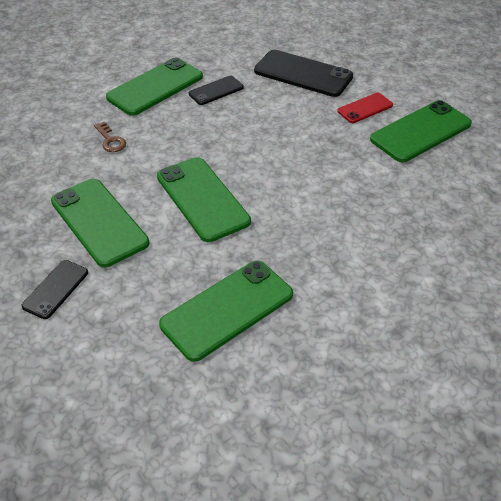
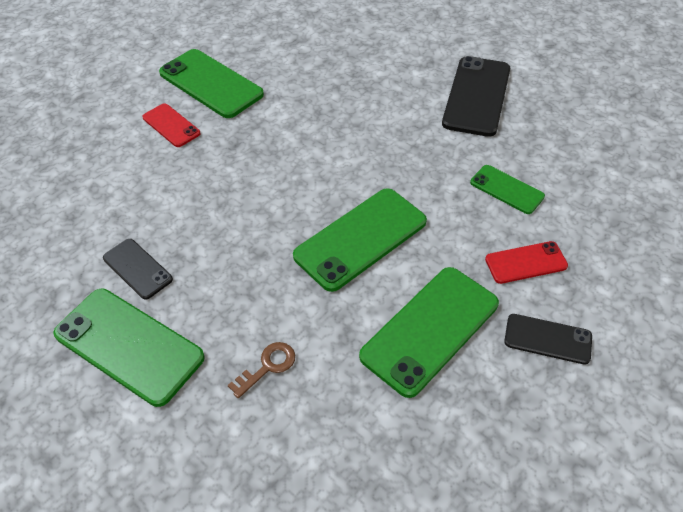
camera: 100 degrees left, 5 degrees up
(135, 298) = (526, 263): none -> red phone
(227, 310) = (506, 189): green phone -> green phone, size x0.55
(303, 74) = (97, 185): black phone -> black phone (477, 96)

